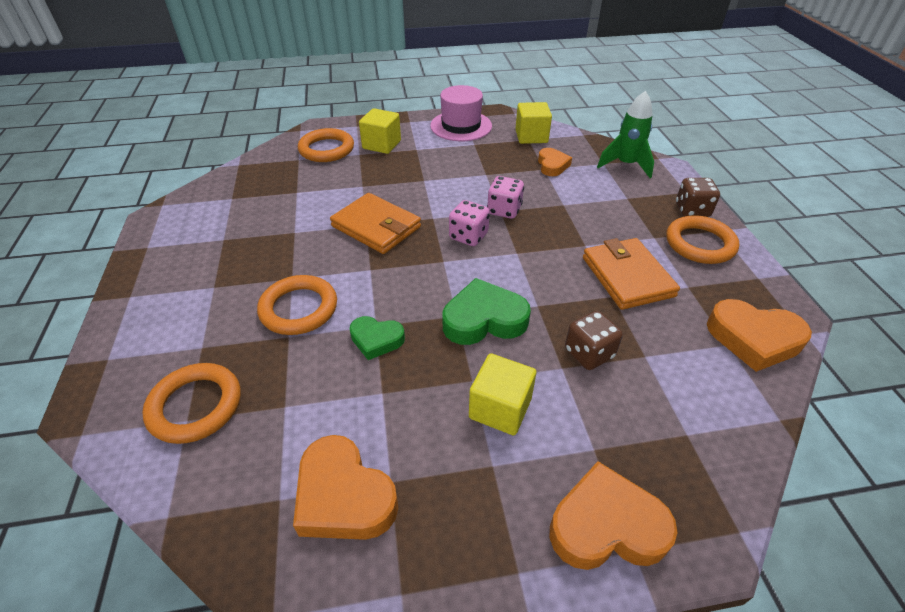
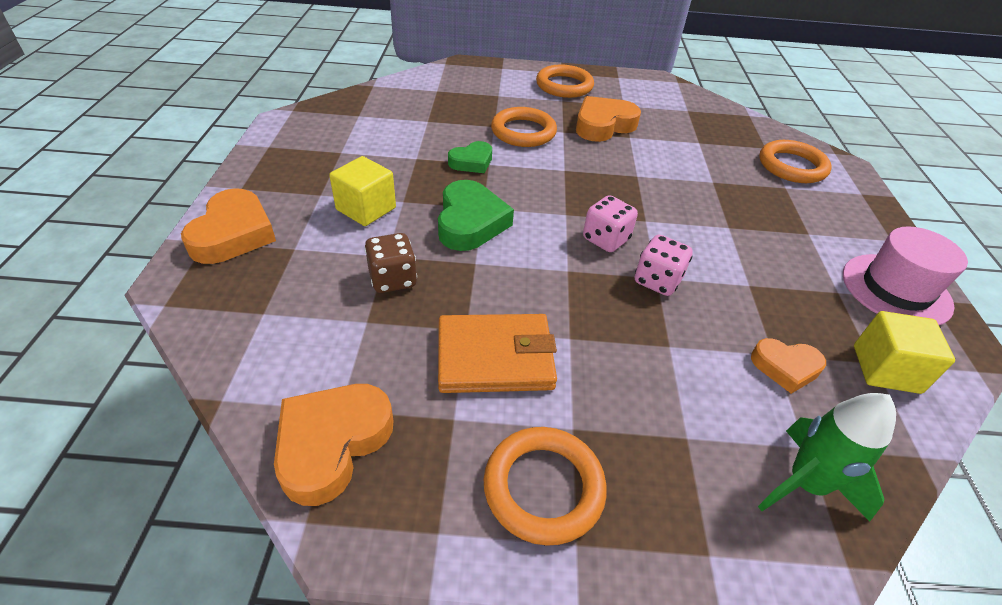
camera: 100 degrees right, 0 degrees up
(195, 406) = (446, 93): orange ring -> orange ring (564, 86)
(344, 496) = (344, 135): orange heart -> orange heart (603, 125)
(376, 227) = (632, 181): orange wallet -> none
(376, 340) = (472, 162): green heart -> green heart turned 150 degrees counterclockwise
(381, 145) = (813, 206): yellow cube -> none
(692, 210) = (642, 528): brown dice -> none

